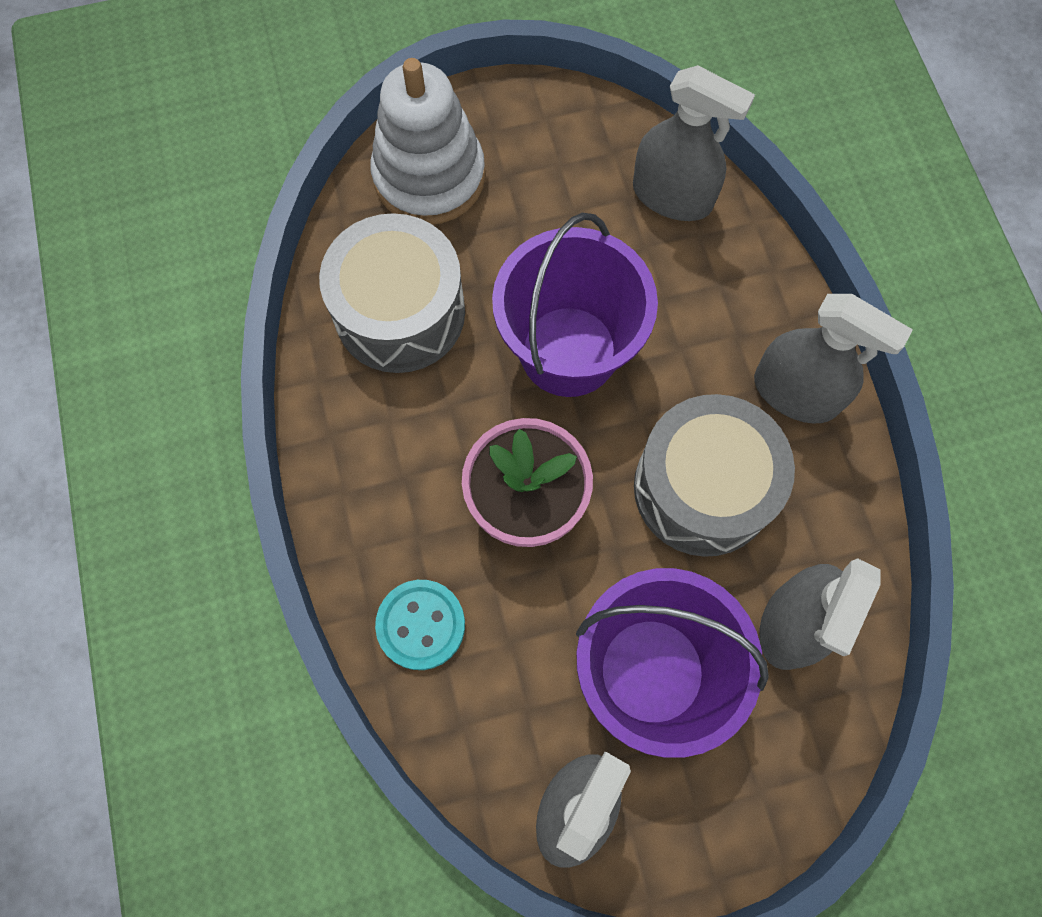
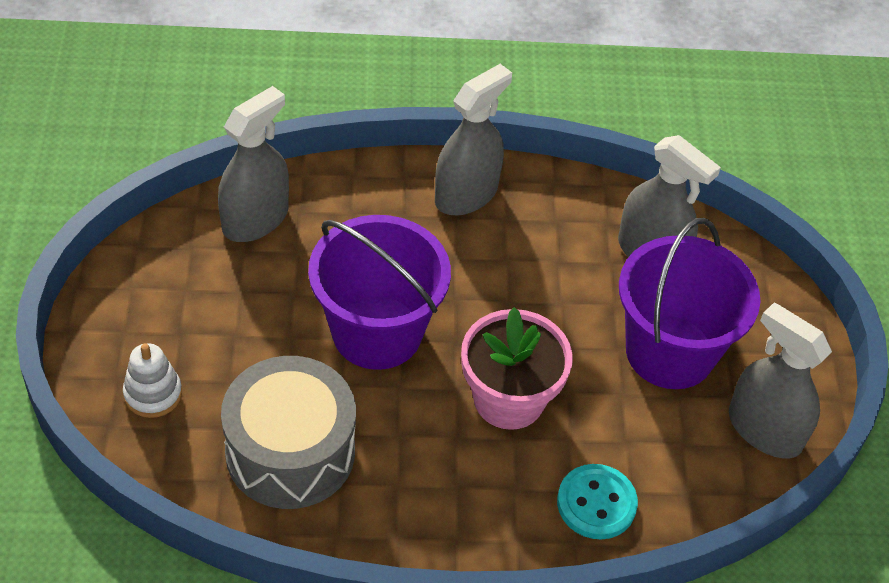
camera: 80 degrees left, 20 degrees down
(429, 177) = (153, 394): white stacking toy -> white stacking toy, size x0.51
(702, 488) = (529, 276): grey drum -> none

